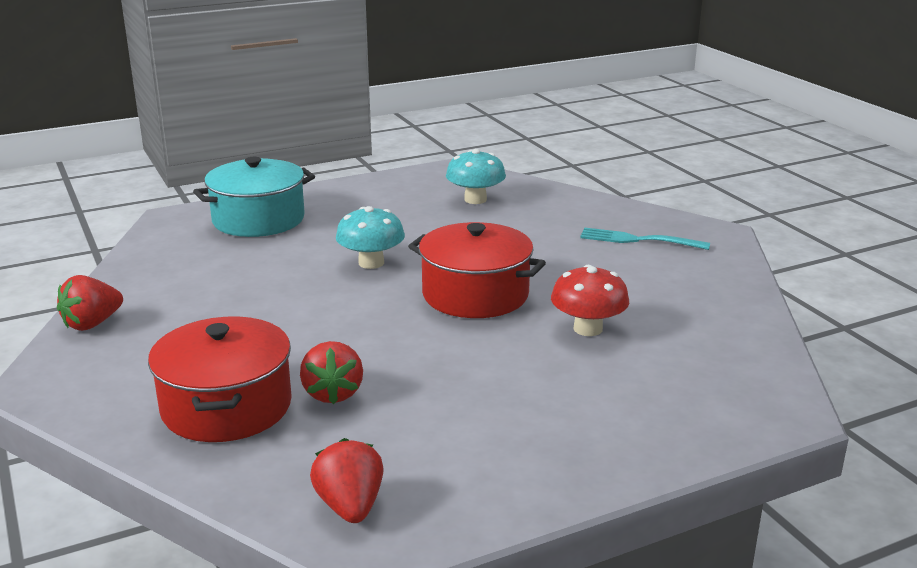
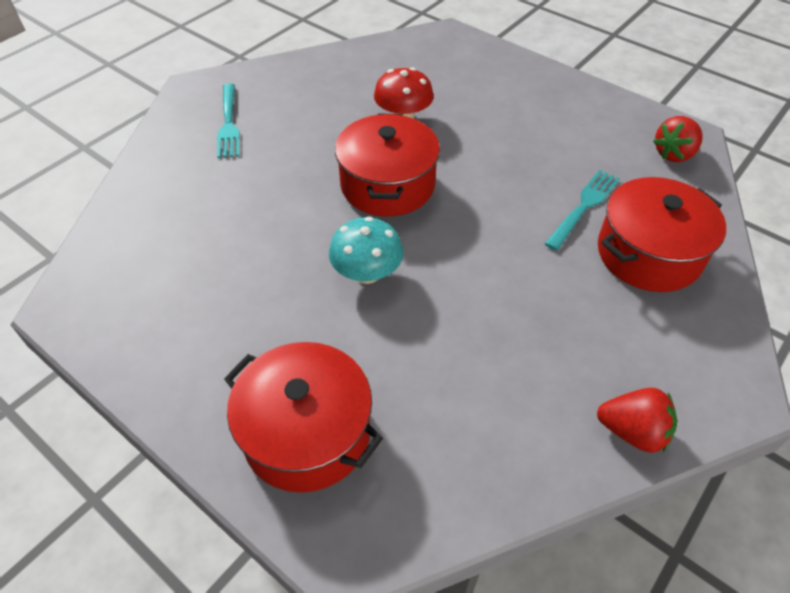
camera: 115 degrees left, 25 degrees up
(258, 219) = (307, 433): turquoise pot -> red pot
(333, 393) = (584, 206): red strawberry -> turquoise fork
(475, 199) = (165, 252): turquoise mushroom -> none

